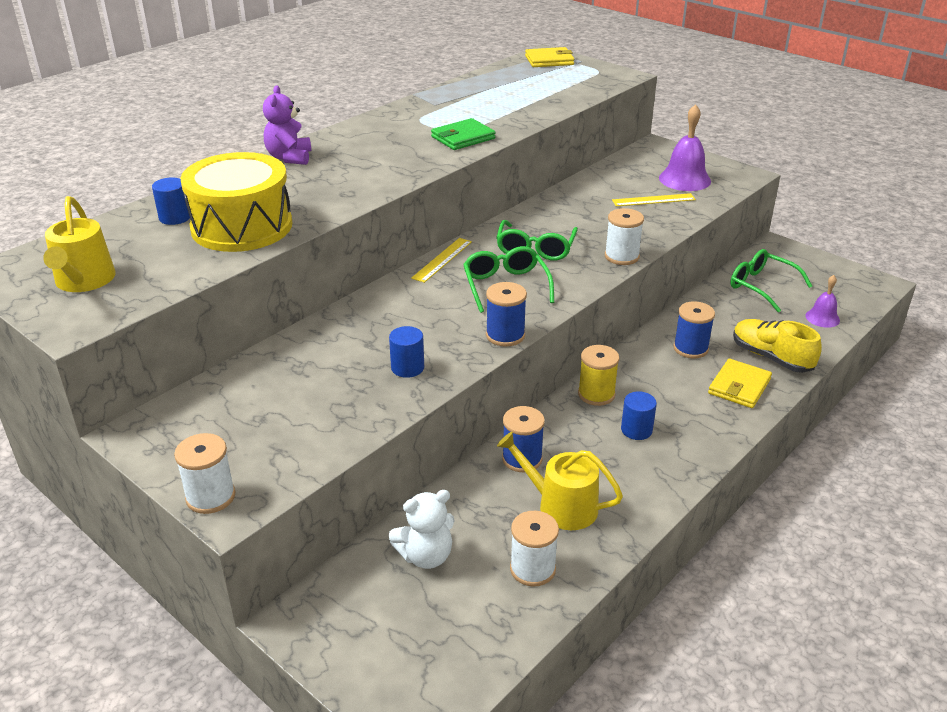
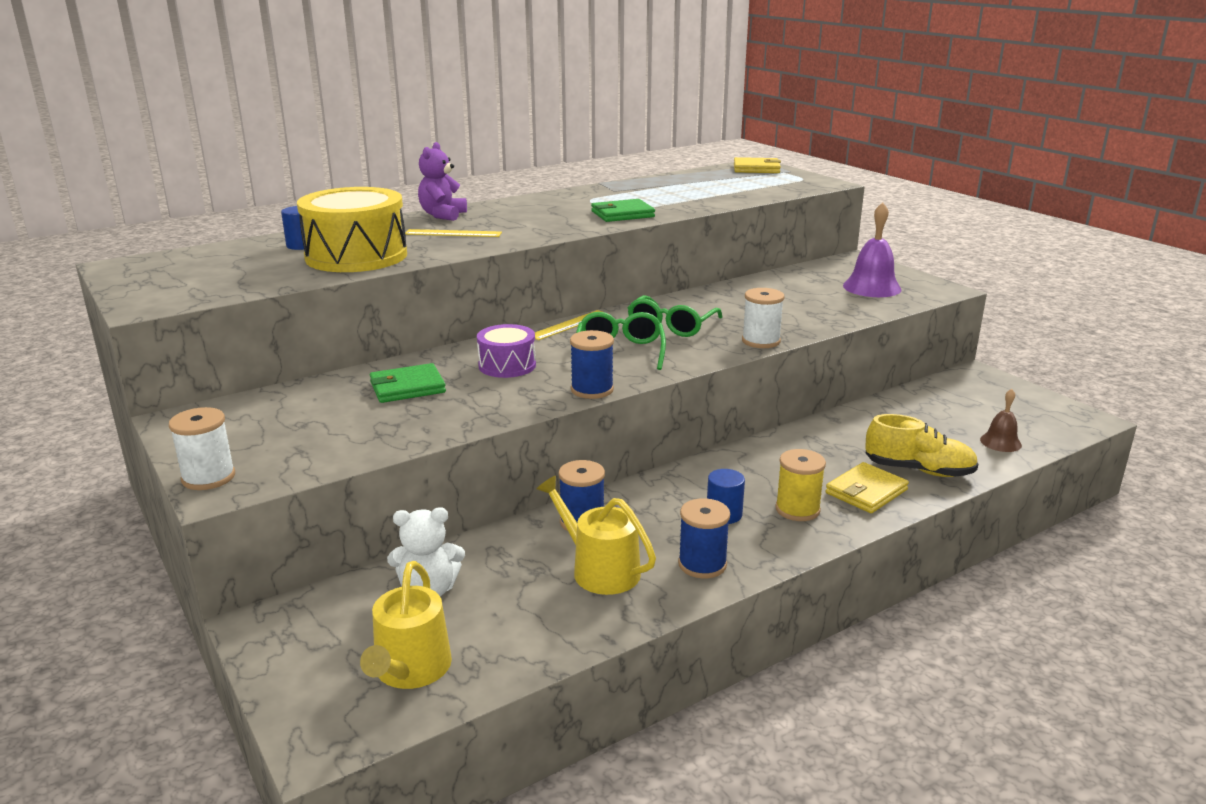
camera: 15 degrees right, 10 degrees down
(84, 281) = (183, 278): yellow watering can -> yellow watering can (410, 670)
(335, 358) = (407, 387): none -> green wallet
(407, 368) = (473, 403): blue cylinder -> none
(412, 317) = (507, 365): none -> purple drum
(532, 569) = (534, 622): white spool -> none
(596, 394) = (696, 477): yellow spool -> yellow spool (797, 509)
(653, 200) = (826, 300): yellow ruler -> yellow ruler (453, 233)
(690, 348) = (827, 450): blue spool -> blue spool (702, 564)
(762, 286) = (941, 406): green glasses -> none
(771, 357) = (919, 470): yellow shoe -> yellow shoe turned 135 degrees clockwise
(822, 318) = (1000, 442): purple bell -> brown bell

